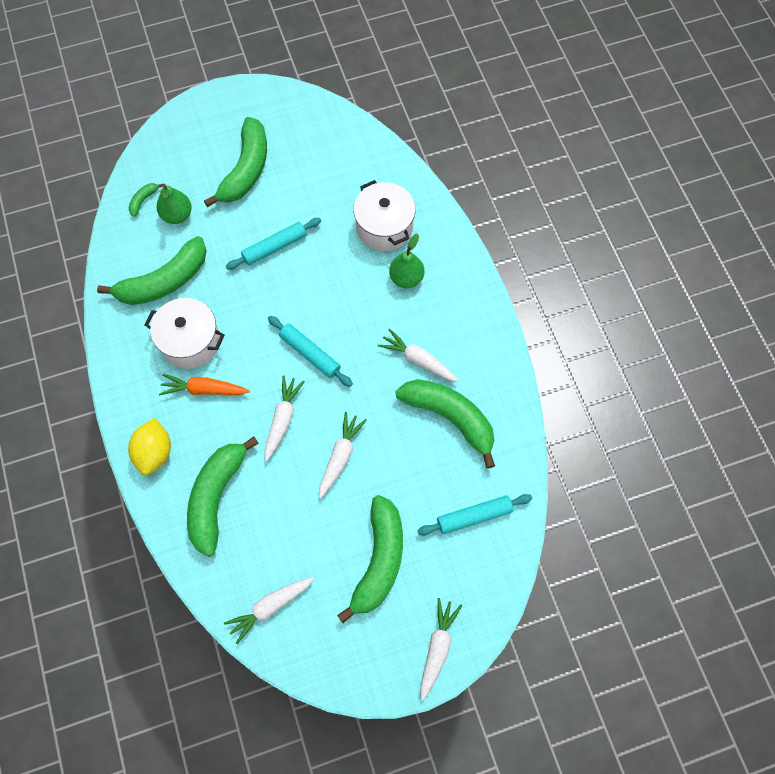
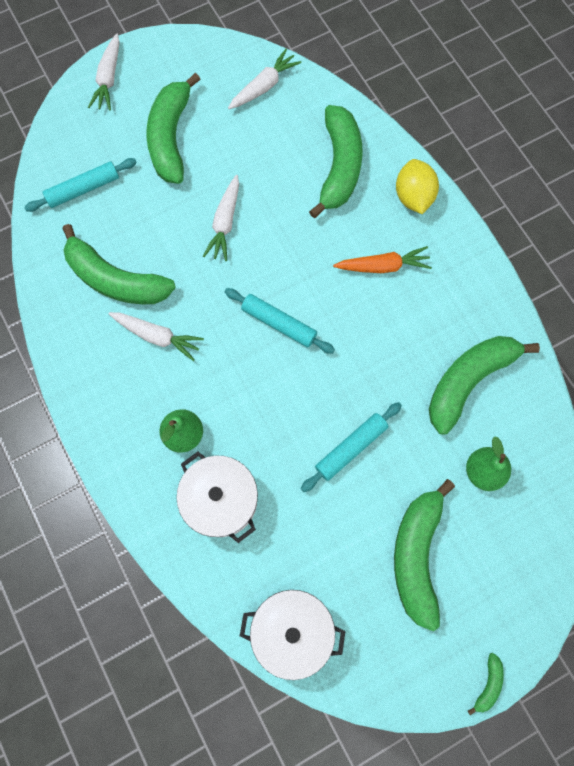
camera: 170 degrees right, 5 degrees up
(143, 200) = (532, 485): green banana -> green banana (488, 684)
(190, 342) = (414, 315): white pot -> white pot (292, 630)
(282, 420) = (292, 249): white carrot -> none

